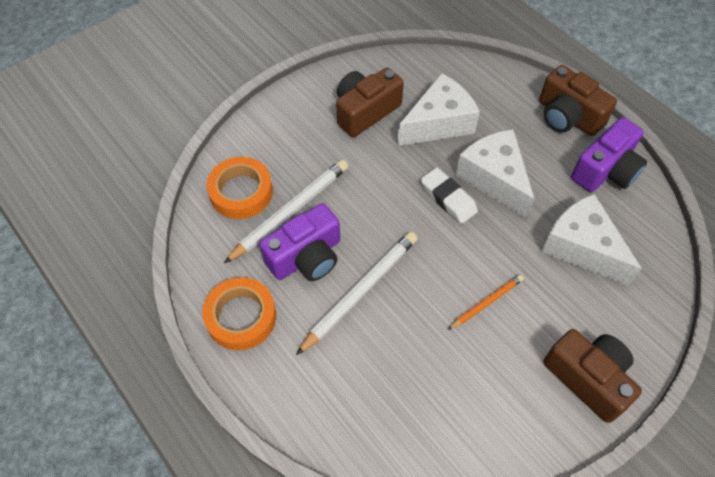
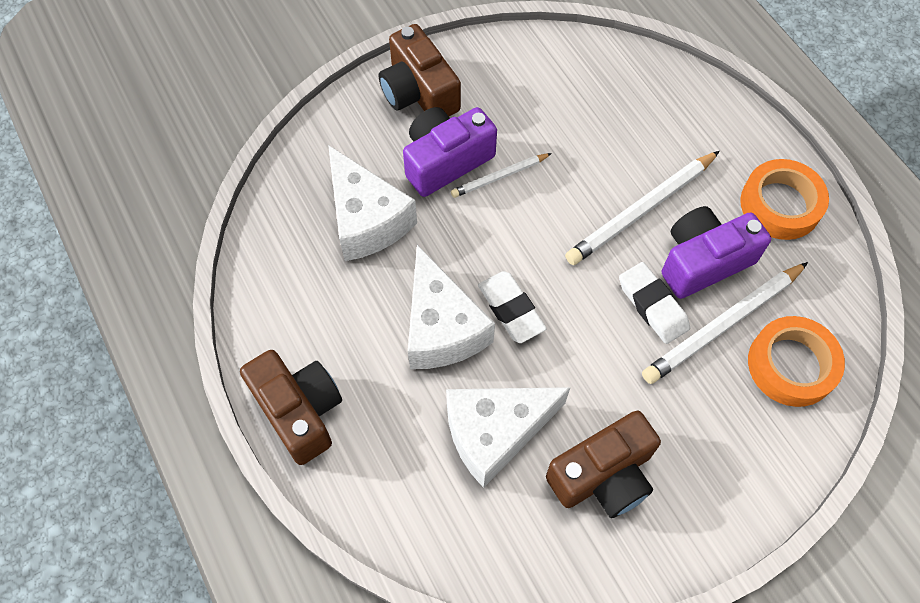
camera: 170 degrees left, 5 degrees up
(344, 217) = (652, 305): none -> white eraser
(486, 302) = (499, 177): orange pencil -> white pencil
(605, 170) = (287, 315): purple camera -> purple camera (446, 161)

